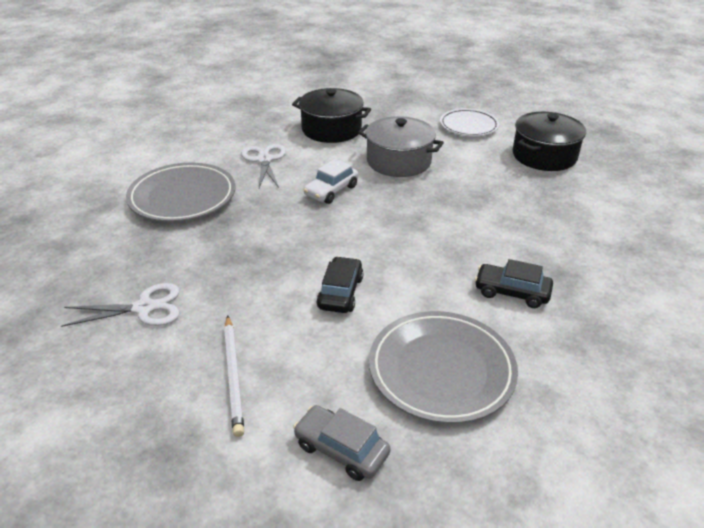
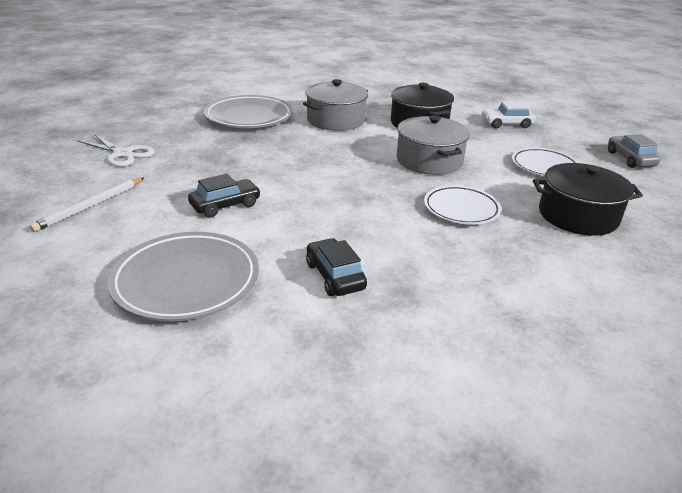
camera: 45 degrees right, 5 degrees down
(264, 160) = (335, 120): white scissors -> grey pot
(331, 191) = (341, 154): white car -> white car (506, 124)
(341, 449) = (54, 273): grey car -> grey car (630, 159)
(484, 190) = (461, 209): none -> white plate

